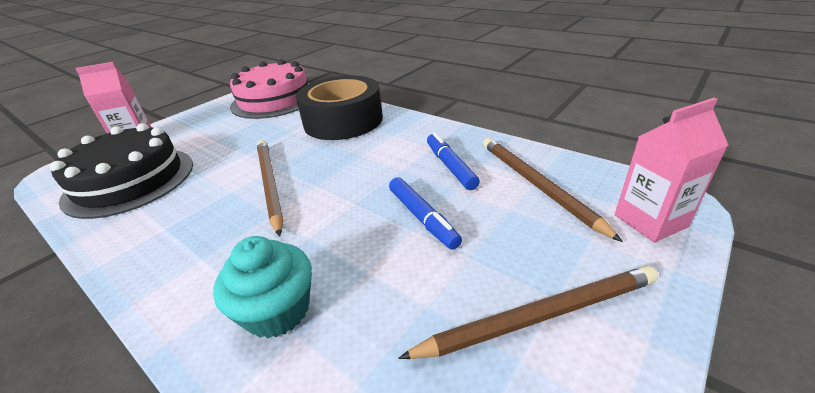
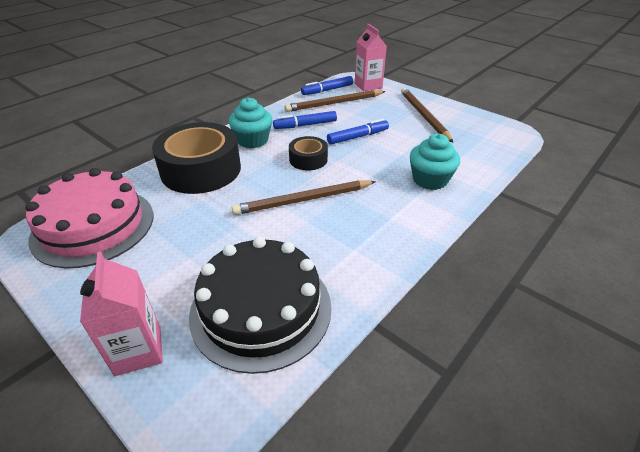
camera: 90 degrees left, 5 degrees up
(357, 178) = (308, 159): none -> black tape
(403, 136) = (252, 140): none -> turquoise cupcake
(587, 173) = (327, 90): none -> blue marker

